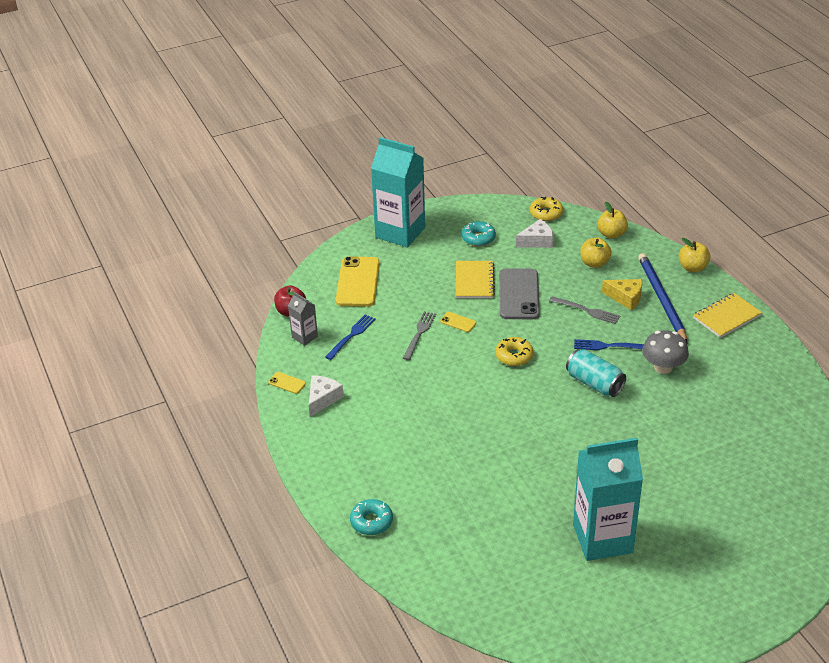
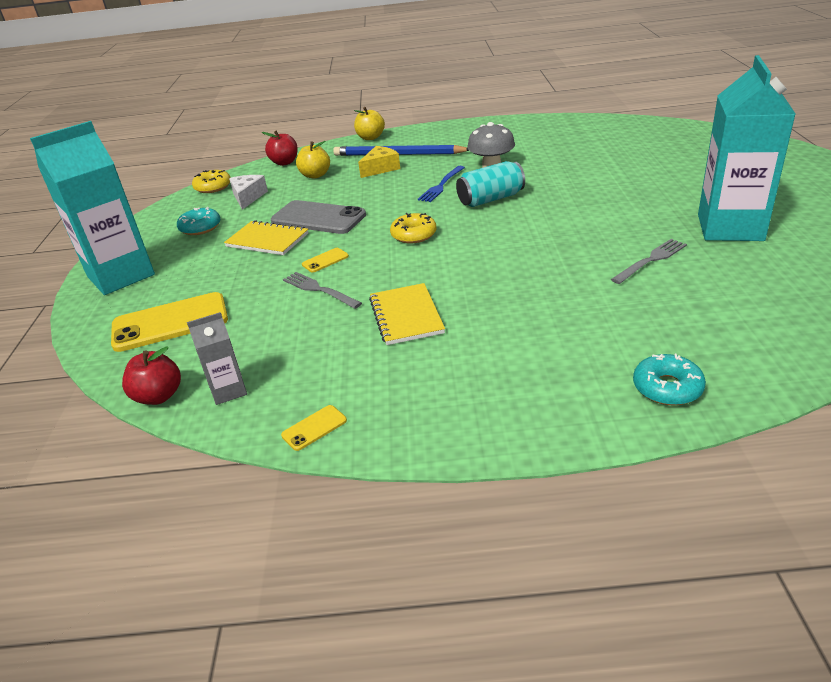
camera: 65 degrees left, 5 degrees down
(322, 399) = (379, 394): white cheese -> none
(351, 335) = (269, 345): blue fork -> none
(357, 282) = (170, 323): yellow phone -> yellow phone turned 45 degrees counterclockwise
(587, 311) = (380, 188): grey fork -> grey fork (651, 260)
(611, 234) = (284, 162): yellow apple -> red apple
(726, 317) = (447, 134): yellow notebook -> yellow notebook (406, 316)

